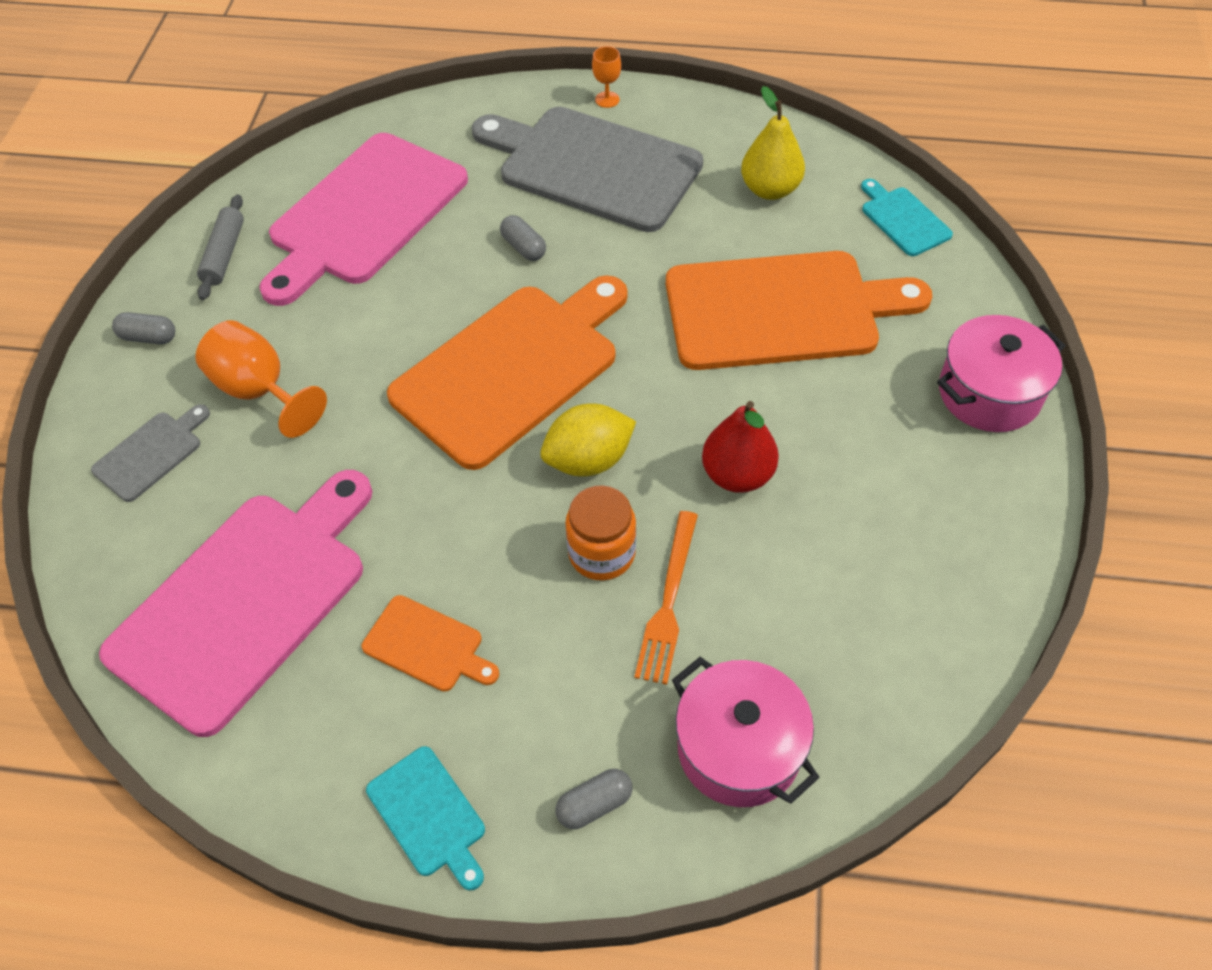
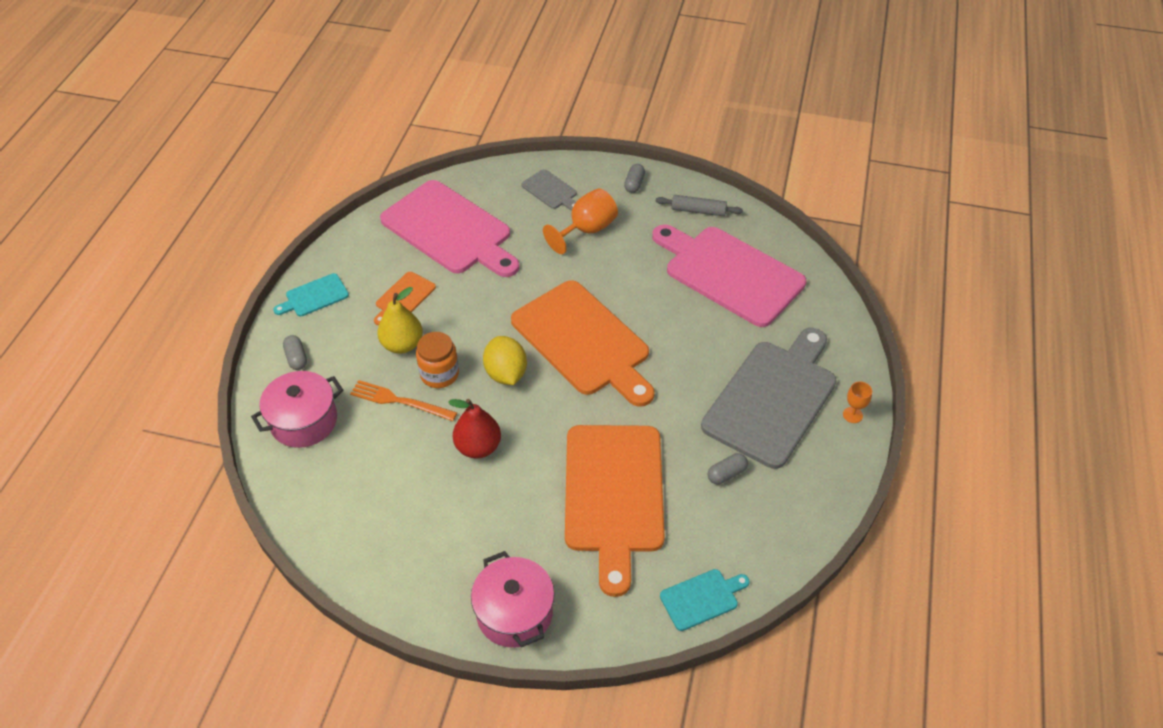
camera: 95 degrees right, 5 degrees down
(524, 247) = (691, 353): grey capsule -> grey capsule (726, 474)
(770, 189) = (742, 509): yellow pear -> yellow pear (402, 344)

